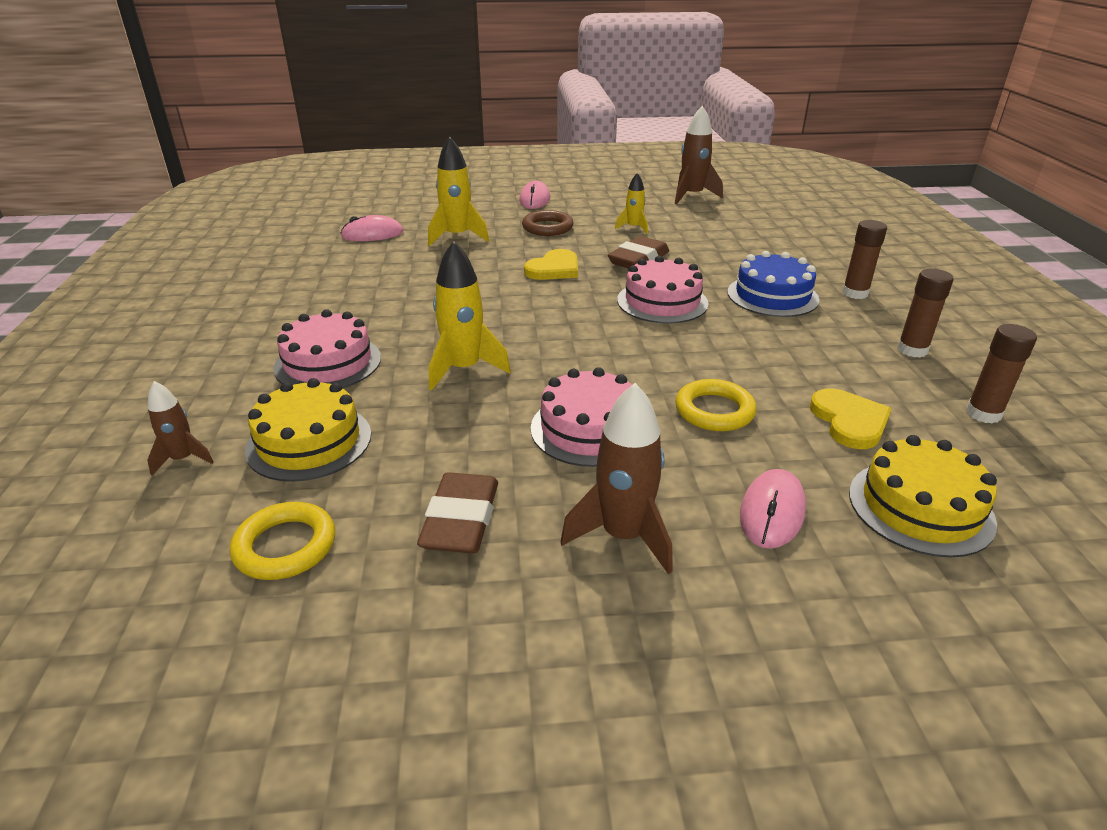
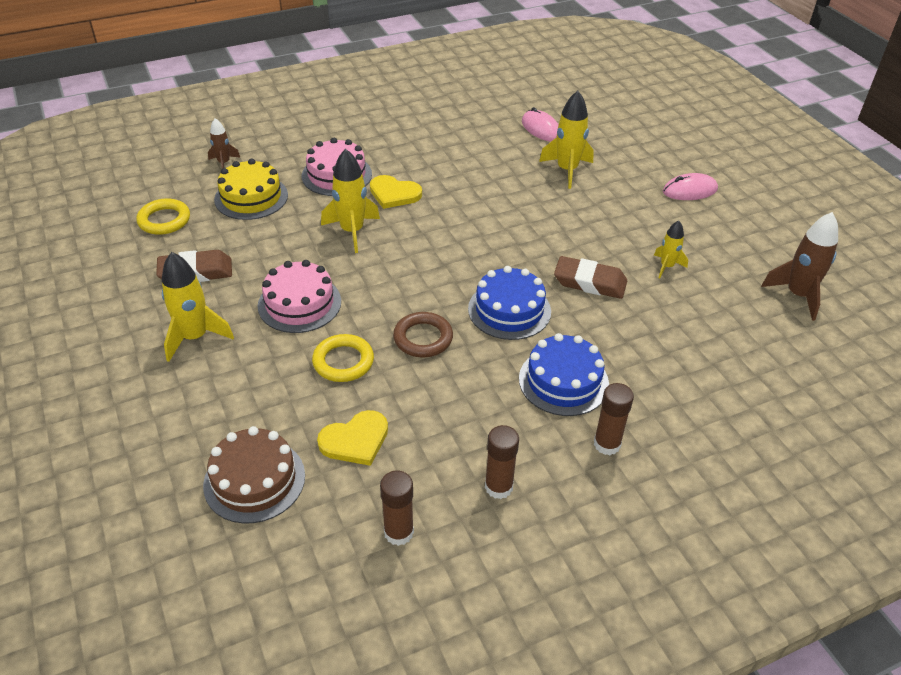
camera: 70 degrees right, 10 degrees up
(547, 227) = (625, 213): brown ring -> brown ring (423, 338)
(554, 269) = (537, 236): yellow heart -> yellow heart (394, 194)
(623, 536) = (195, 337): brown rocket -> yellow rocket
(662, 302) = (509, 310): pink cake -> blue cake
(772, 512) = (231, 401): pink mouse -> none
(920, 507) = (254, 480): yellow cake -> brown cake

